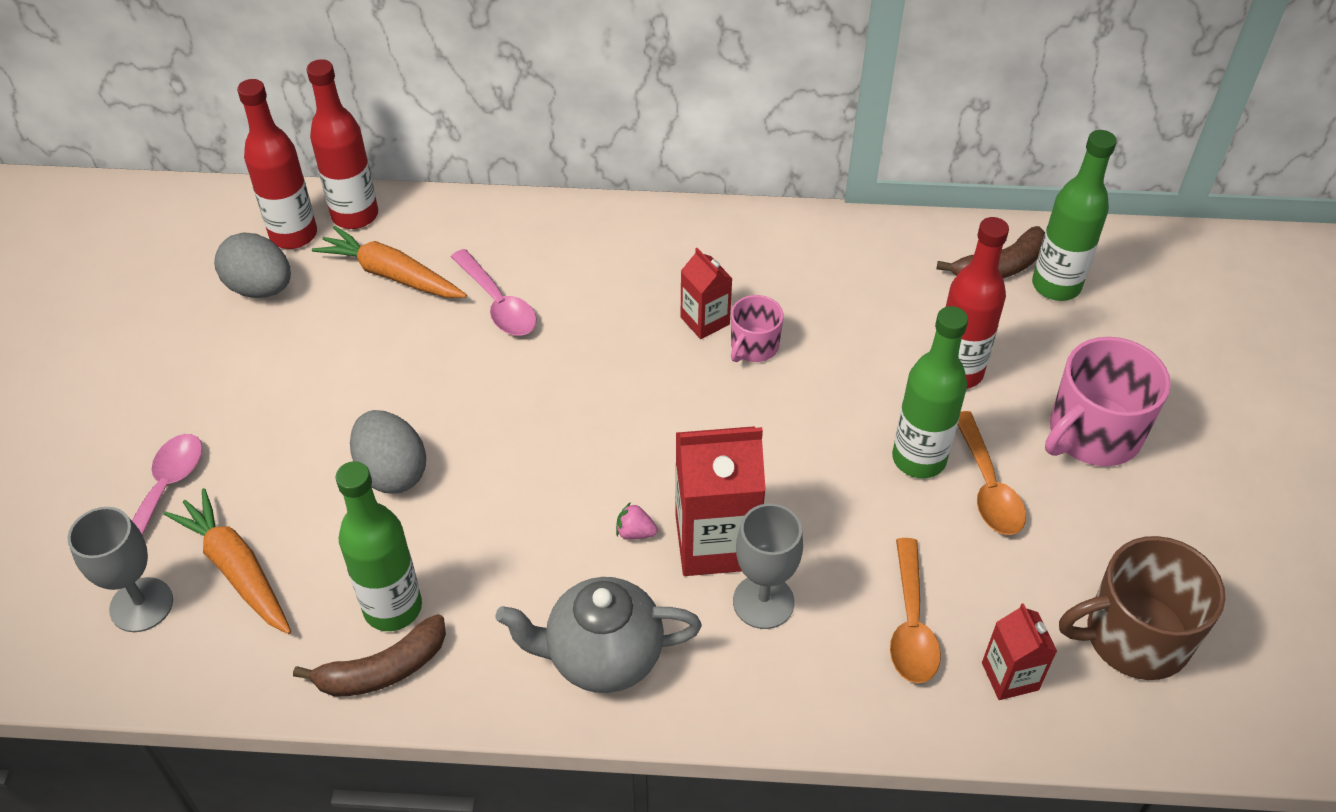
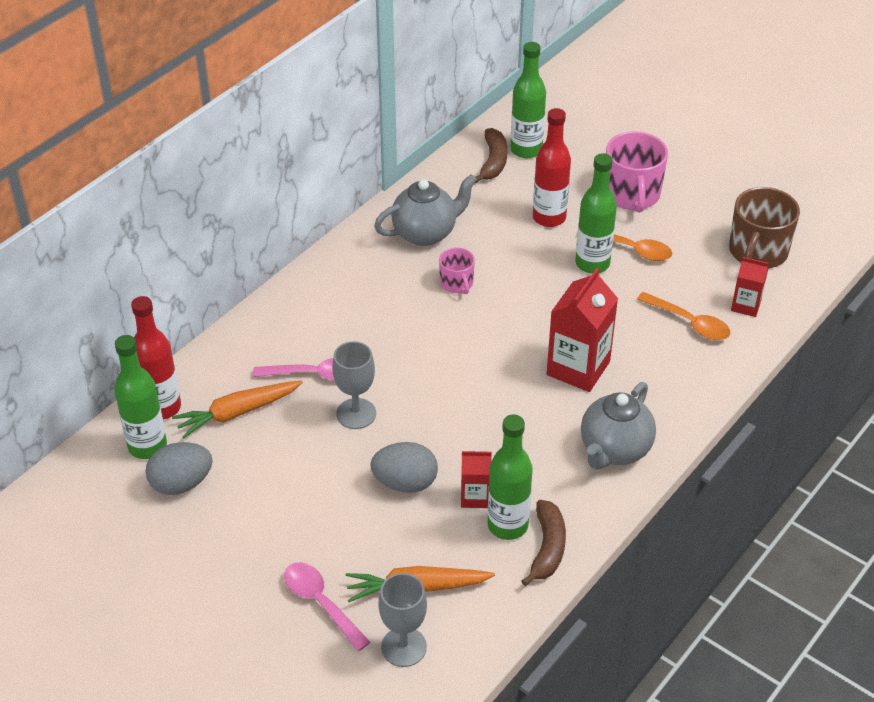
camera: 55 degrees left, 5 degrees down
(293, 235) = (147, 446): red bottle -> green bottle
(635, 532) = (544, 397): pink strawberry -> none
(705, 321) = (418, 293): red carton -> red carton (475, 496)
(763, 602) = (631, 369): grey goblet -> grey goblet (356, 414)
(810, 274) = (425, 233): none -> grey teapot

